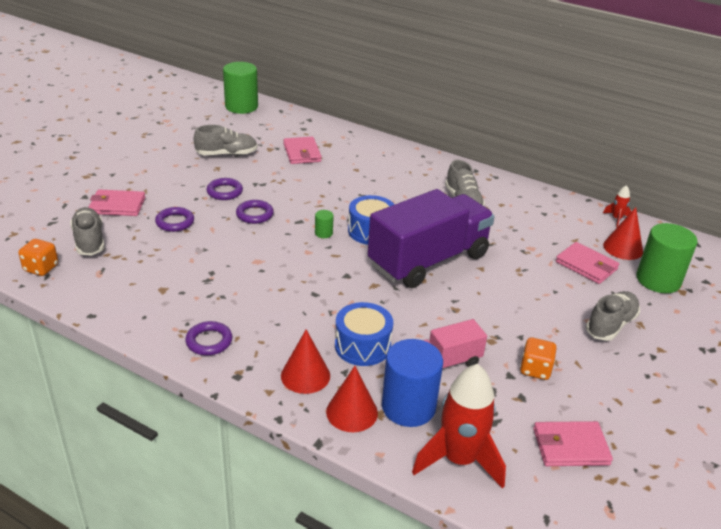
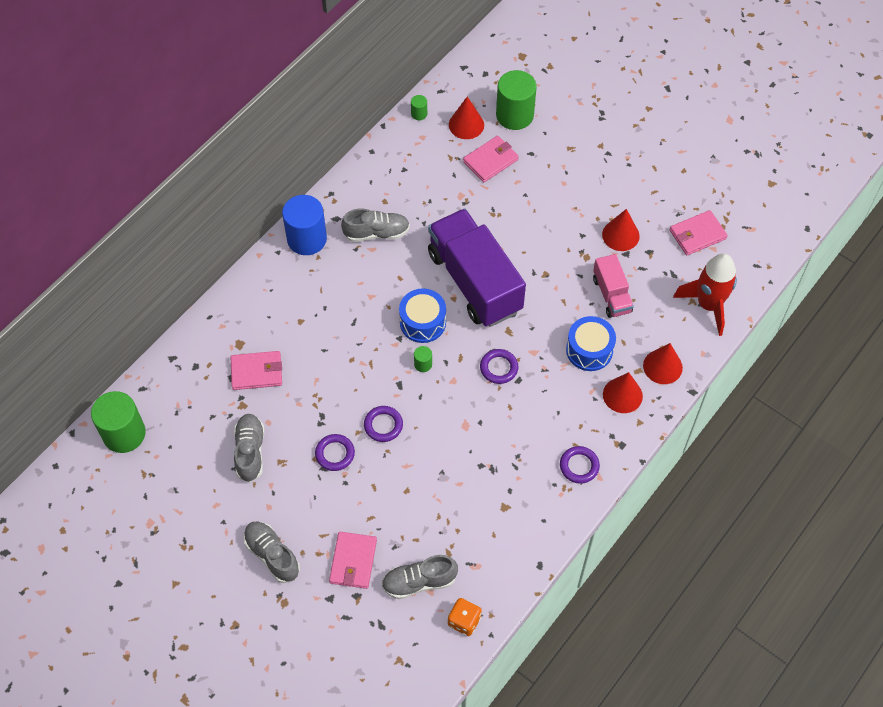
camera: 80 degrees left, 25 degrees up
(175, 222) = (391, 501): purple ring -> purple ring (499, 368)
(408, 407) = (658, 328): blue cylinder -> blue cylinder (307, 239)
(535, 369) = (620, 235): orange dice -> red cone
(570, 446) = (697, 234): pink wallet -> pink wallet turned 60 degrees clockwise
(610, 325) = (571, 169): grey shoe -> grey shoe (272, 555)
(616, 219) = (419, 114): red rocket -> green cylinder

